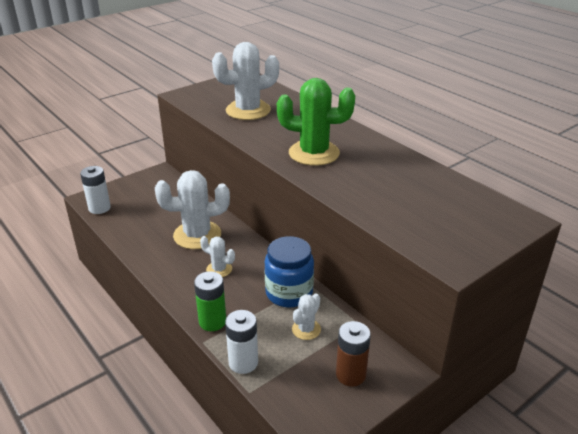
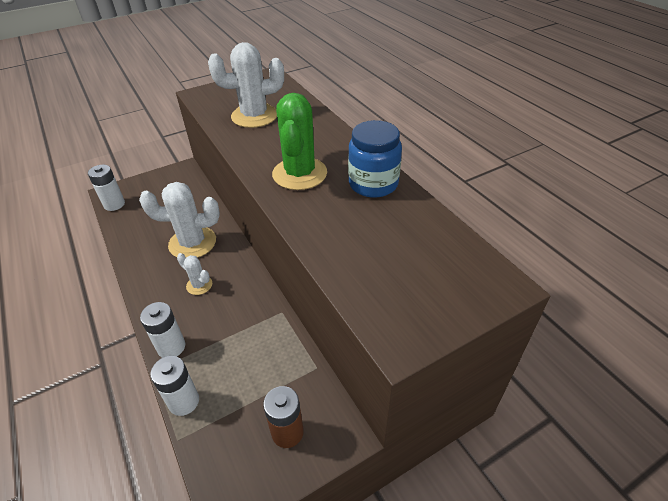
camera: 10 degrees right, 10 degrees up
(212, 321) = (171, 347): green battery -> white battery
(289, 293) = (258, 321): blue jar -> blue jar (373, 184)
(306, 329) = (260, 368): white cactus -> none
(314, 153) = (299, 174): green cactus -> green cactus turned 75 degrees clockwise

